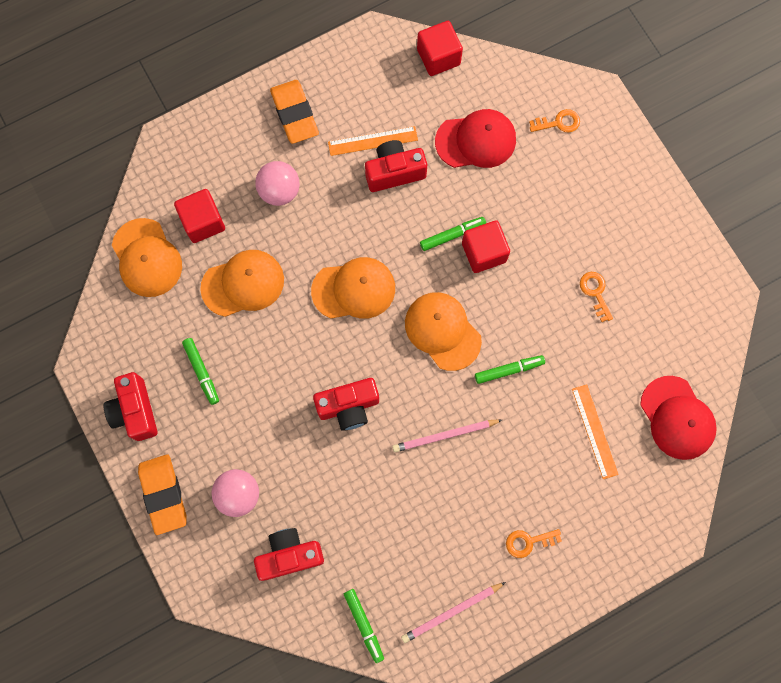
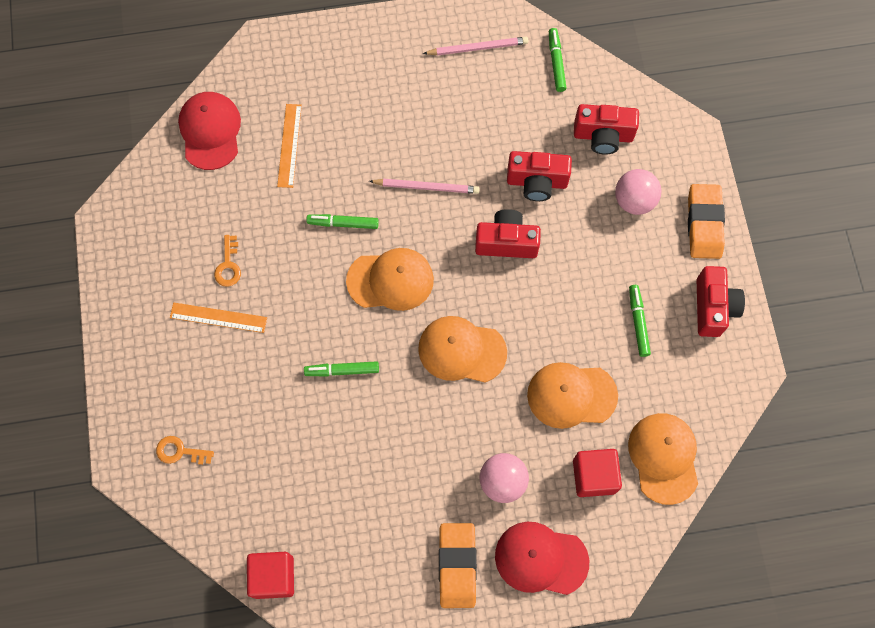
camera: 160 degrees left, 5 degrees down
(373, 141) = (384, 502): orange ruler -> orange ruler (218, 317)
(394, 172) = (374, 459): red camera -> red camera (537, 182)
(442, 331) = (390, 280): orange cap -> orange cap turned 75 degrees counterclockwise
(476, 140) = (275, 463): red cap -> red cap (541, 559)
(484, 252) = (318, 342): red cube -> none
(528, 542) = (389, 78): orange key -> none

